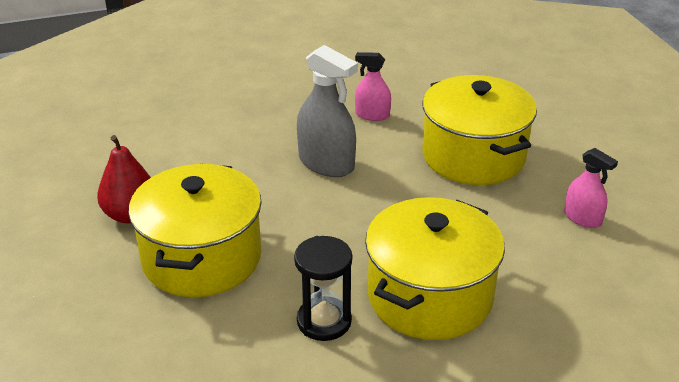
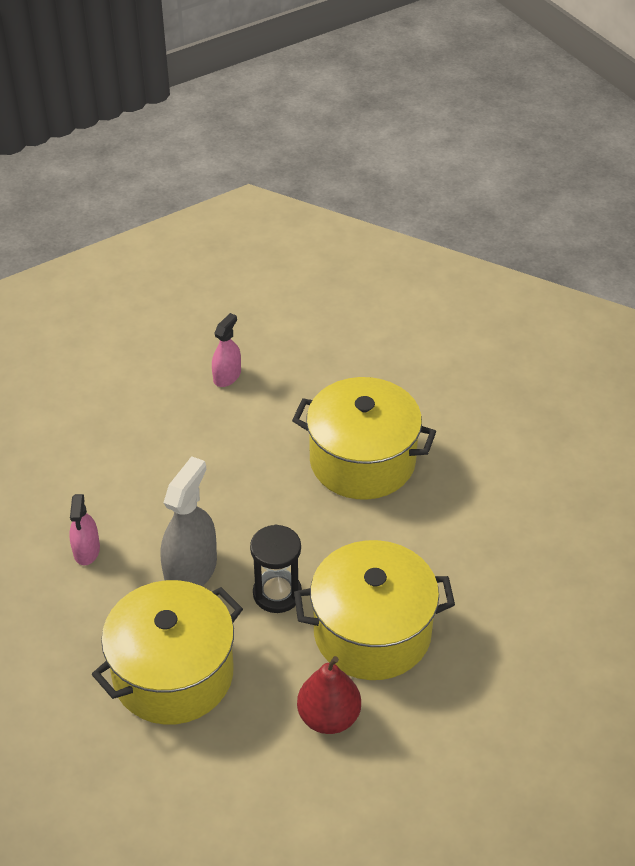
camera: 105 degrees left, 10 degrees up
(324, 321) = (417, 522): black hourglass -> black hourglass (277, 593)
(473, 156) = (148, 456): yellow pot -> yellow pot (173, 674)

